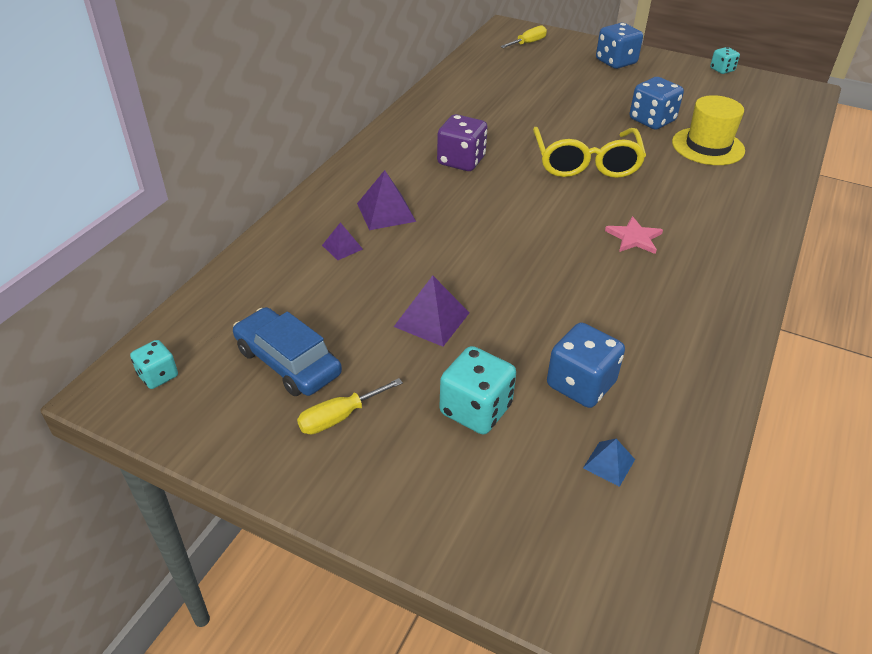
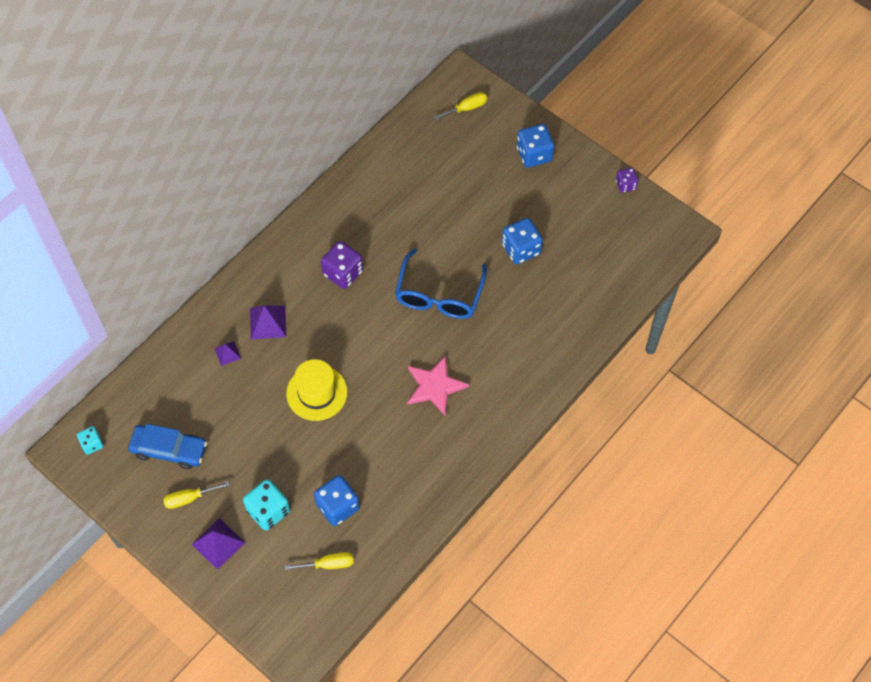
camera: 15 degrees right, 20 degrees up
(288, 362) = (169, 450): blue car -> blue car turned 135 degrees clockwise
(432, 319) = (266, 434): purple pyramid -> purple pyramid (218, 543)
(586, 163) = (439, 295): yellow glasses -> blue glasses
(609, 463) = (328, 564): blue pyramid -> yellow screwdriver
(634, 238) = (435, 386): pink star -> pink star, size x1.53
(708, 146) = (548, 293): yellow hat -> yellow hat (317, 393)
(722, 70) = (625, 185): turquoise dice -> purple dice

